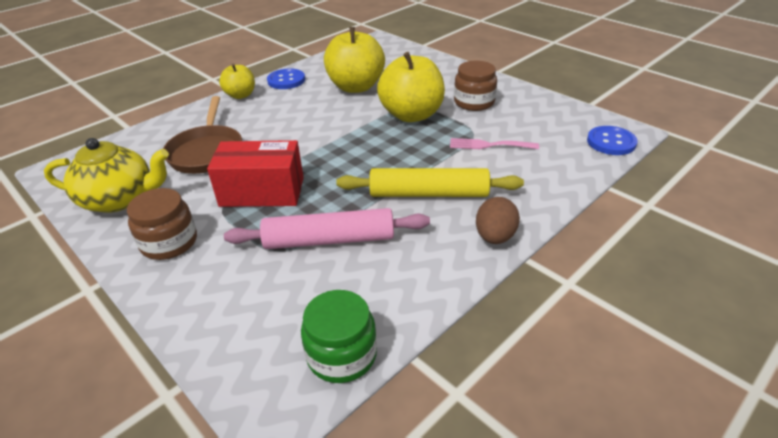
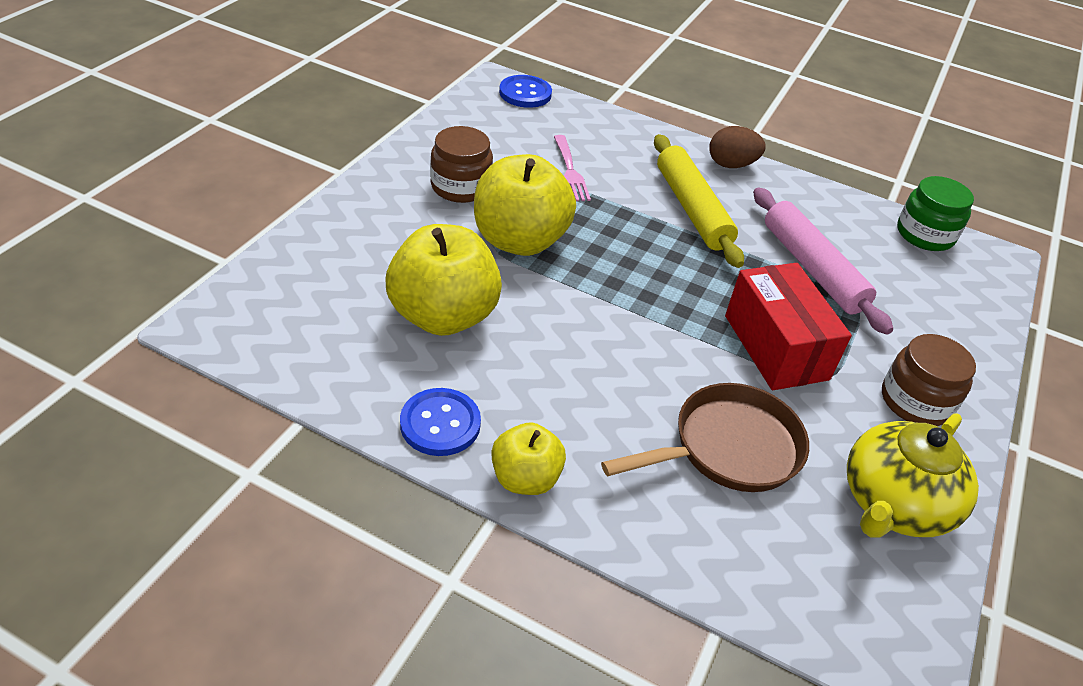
camera: 115 degrees left, 5 degrees up
(119, 199) = (893, 504): yellow teapot -> yellow teapot turned 120 degrees counterclockwise

